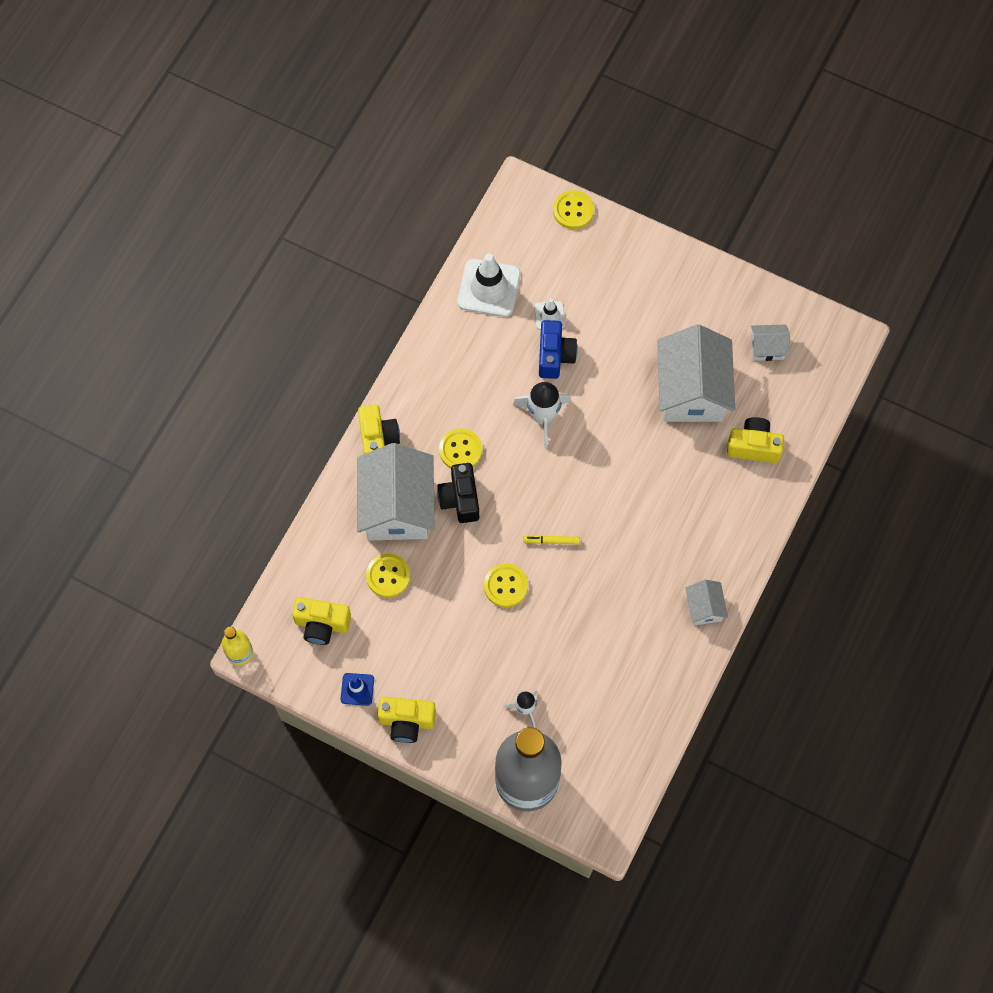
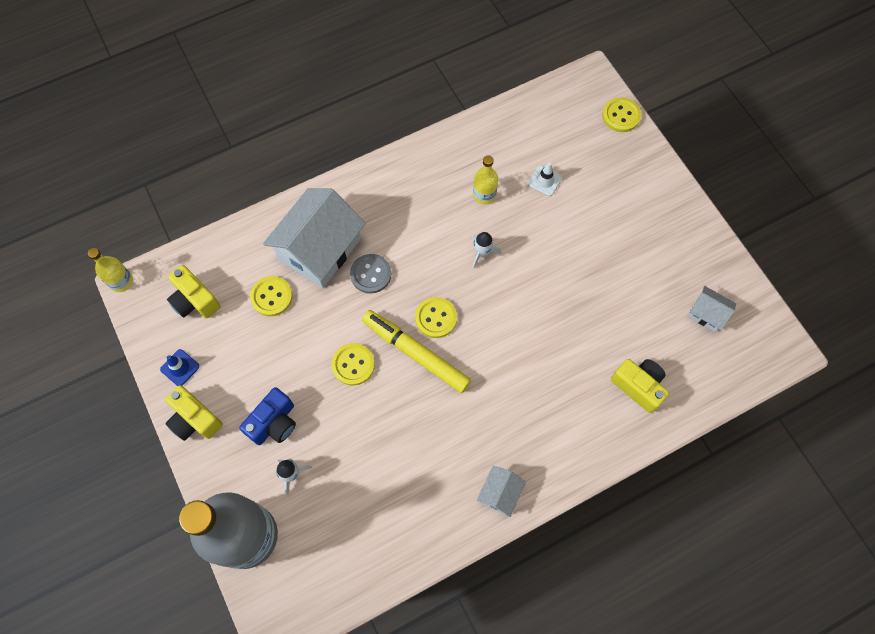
camera: 35 degrees right, 0 degrees up
(378, 439) = (345, 191): yellow camera -> none
(460, 450) = (399, 238): yellow button -> yellow button (436, 318)
(460, 499) = (371, 274): black camera -> grey button
(489, 288) = (513, 133): white traffic cone -> none
(505, 362) = (484, 195): none -> yellow bottle
(543, 417) = (482, 253): white rocket -> white rocket, size x0.60
(551, 541) = (416, 353): yellow marker -> yellow marker, size x2.30
(554, 356) = (526, 213): blue camera -> blue camera (274, 423)
(692, 390) = (618, 308): white house -> none

